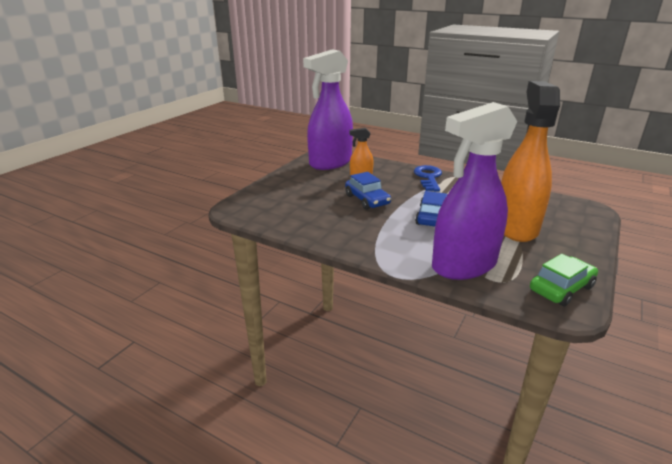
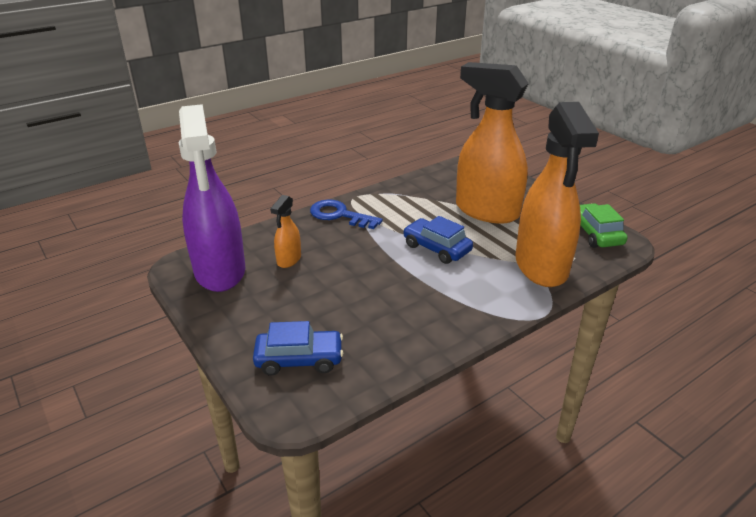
camera: 65 degrees left, 5 degrees up
(367, 200) = (362, 277): blue car -> blue car (299, 359)
(463, 265) = (541, 267): purple spray bottle -> orange spray bottle

